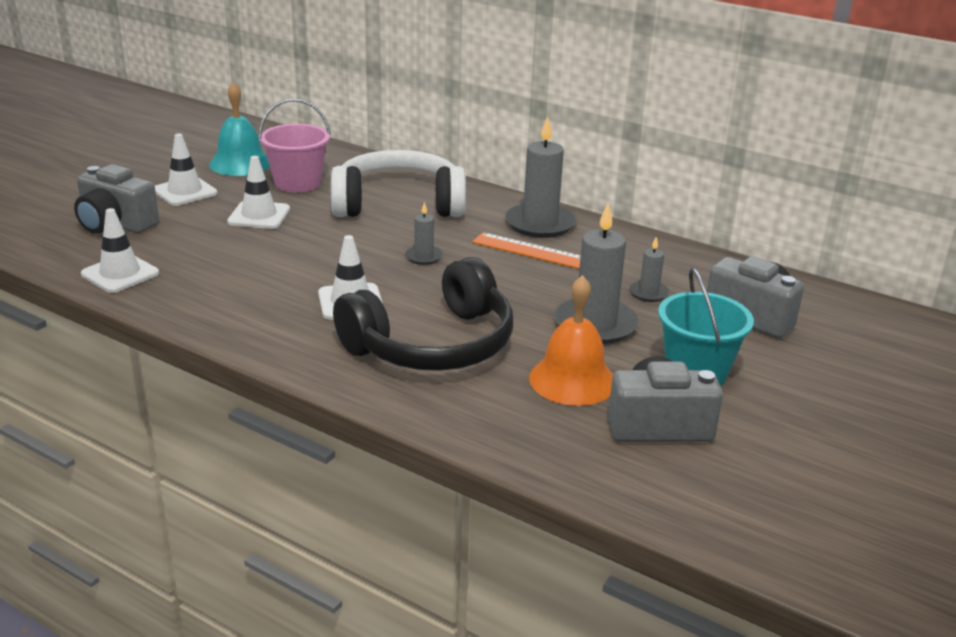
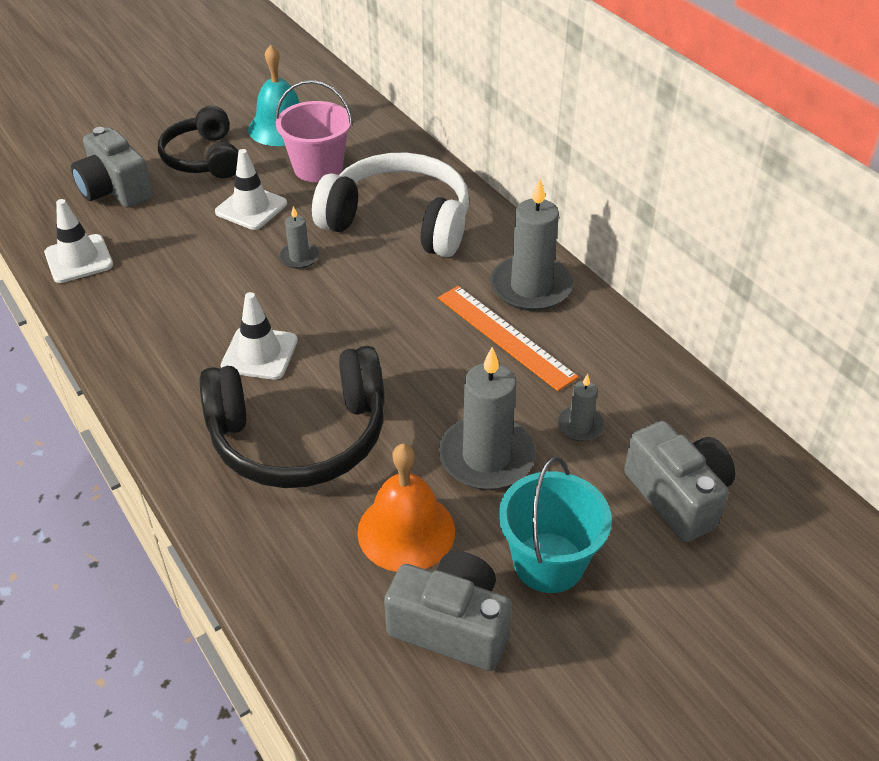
camera: 25 degrees right, 15 degrees up
(185, 192) = (204, 158): white traffic cone -> black headphones
(424, 257) = (373, 307): grey candle -> grey candle (299, 257)

